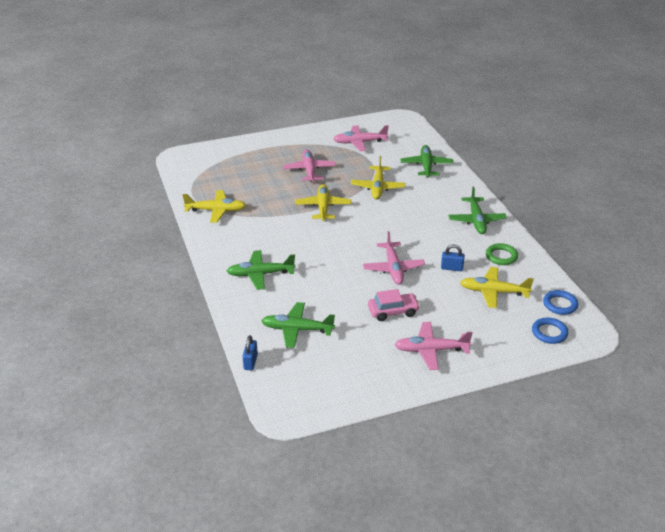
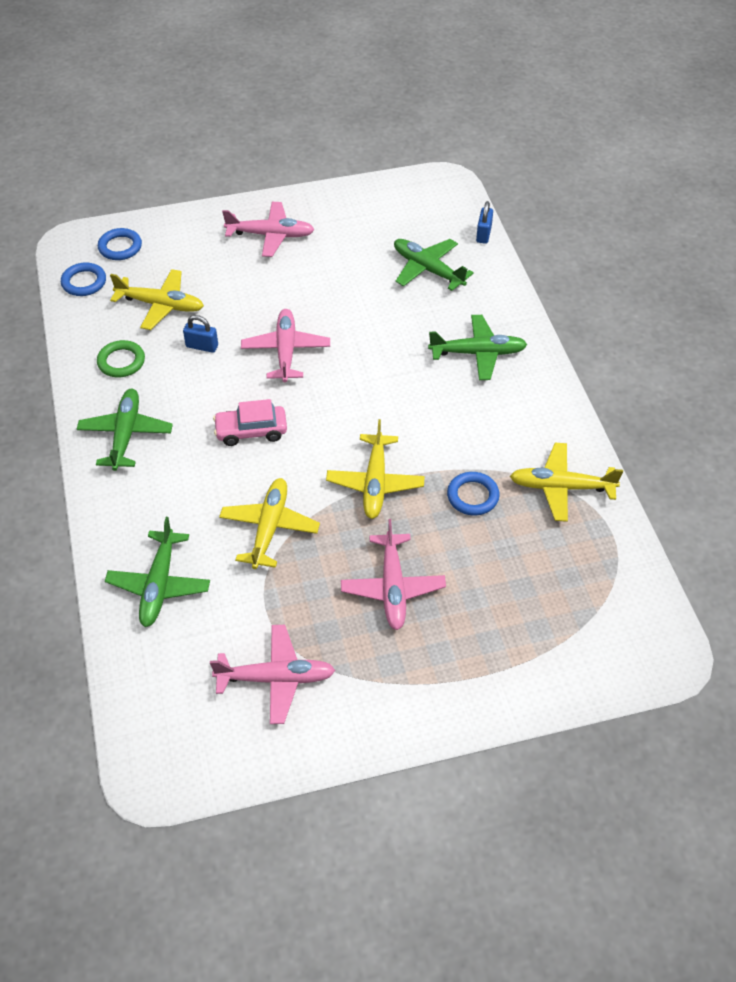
camera: 175 degrees left, 15 degrees up
(267, 205) = (472, 496): none -> blue ring
(297, 329) = (428, 269): green plane -> green plane turned 150 degrees counterclockwise
(393, 311) = (303, 286): pink car -> pink car (251, 431)

